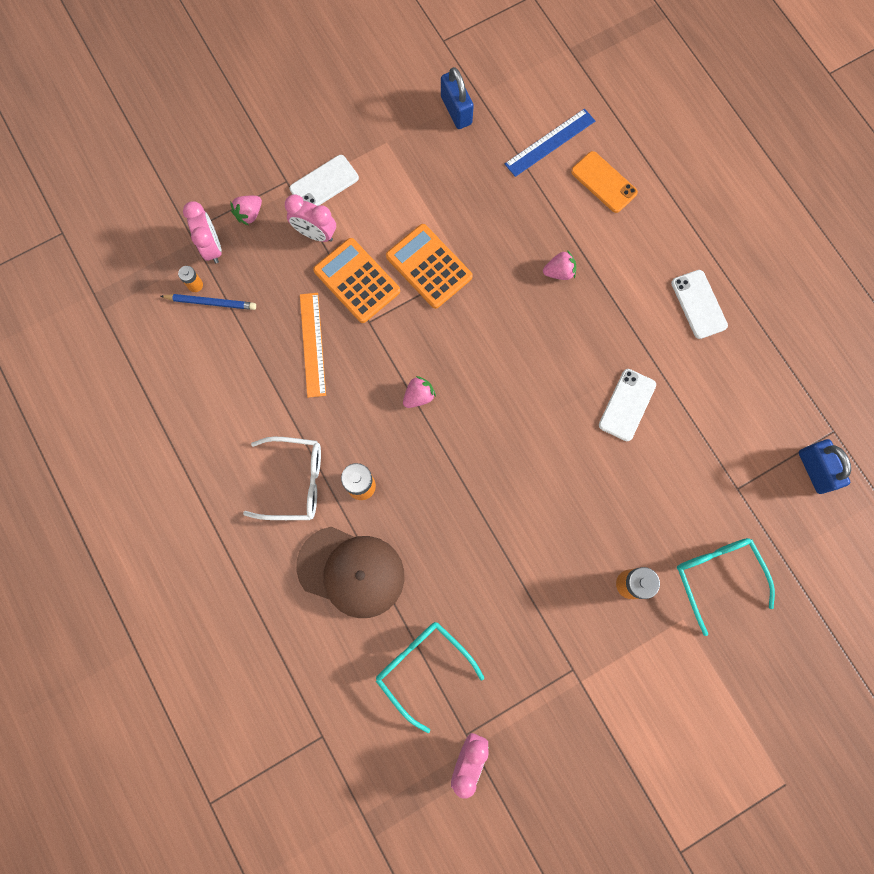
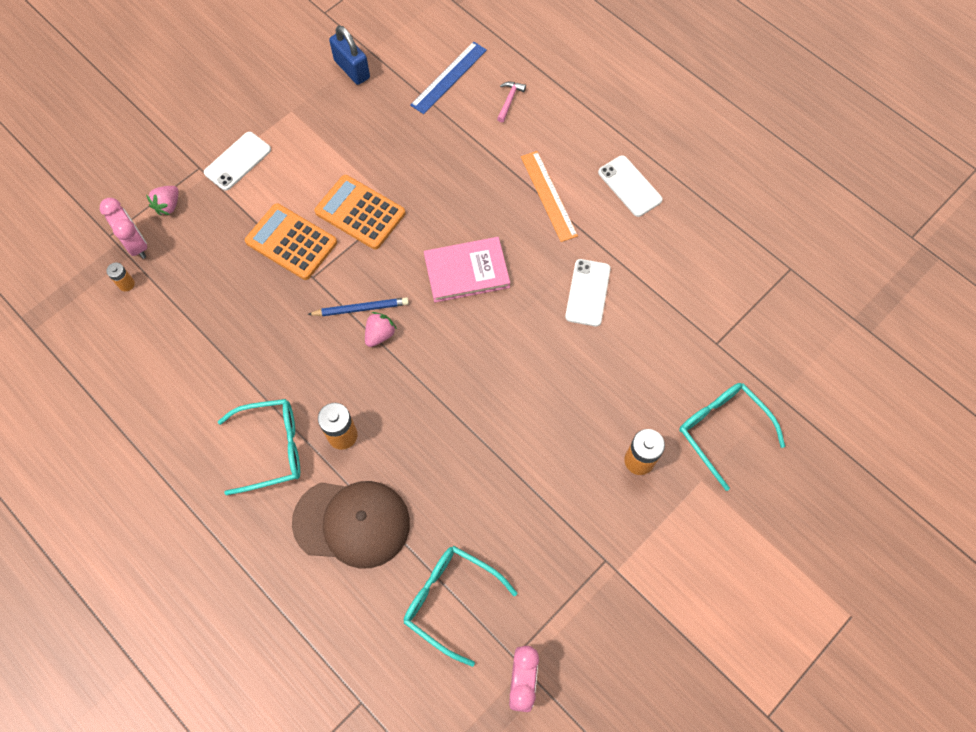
camera: 15 degrees left, 10 degrees down
(211, 302) = (146, 297): blue pencil -> blue pencil (361, 308)
(294, 481) = (271, 448): white glasses -> turquoise glasses
(312, 344) = (260, 312): orange ruler -> orange ruler (548, 196)
(315, 234) = (239, 208): pink clock -> none
(516, 353) = (466, 271): none -> pink book
(559, 272) = (488, 188): pink strawberry -> none
(603, 182) = (509, 100): orange phone -> pink hammer
(814, 470) = (784, 308): blue padlock -> none

